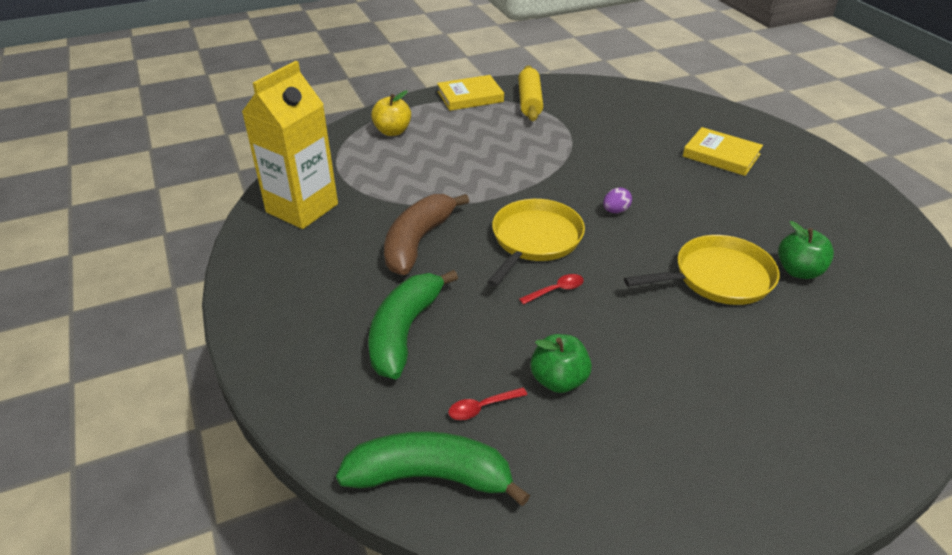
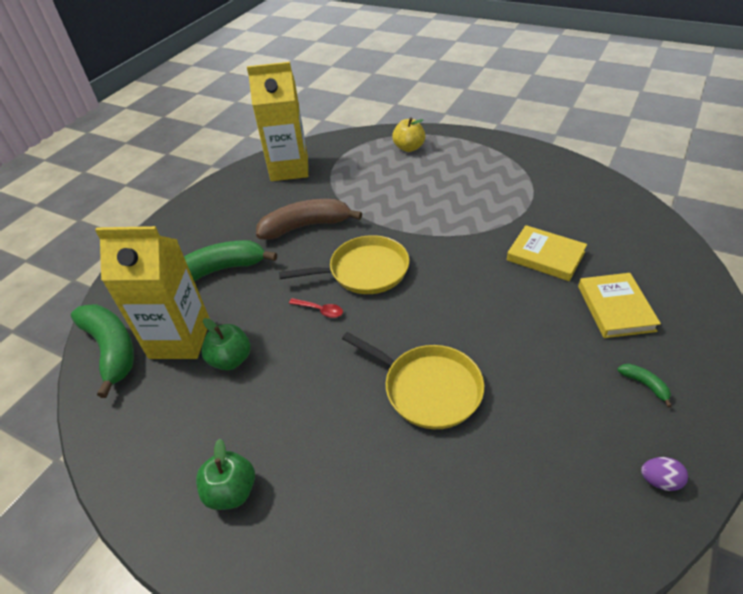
camera: 55 degrees right, 5 degrees up
(470, 97) = (498, 148): yellow book -> yellow book (545, 256)
(482, 407) = (180, 339): red spoon -> yellow carton
(529, 101) = (535, 174): yellow rolling pin -> none
(615, 211) = (448, 290): purple egg -> purple egg (659, 480)
(799, 271) = (497, 438): green apple -> green apple (231, 491)
(803, 186) = (644, 385): none -> green banana

